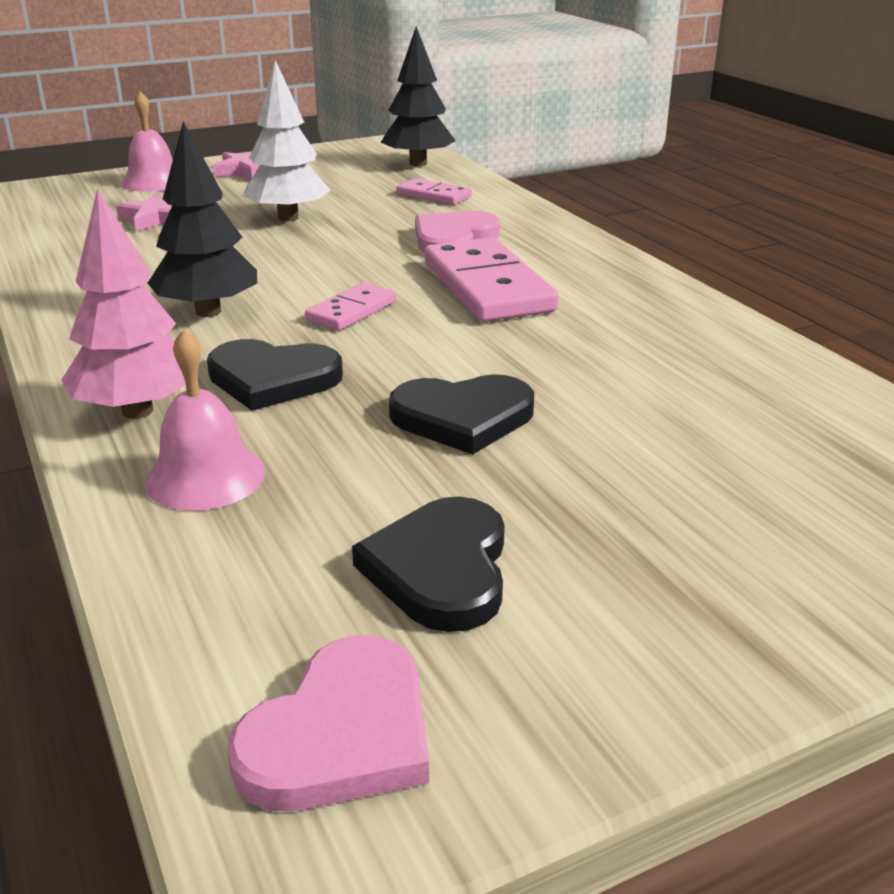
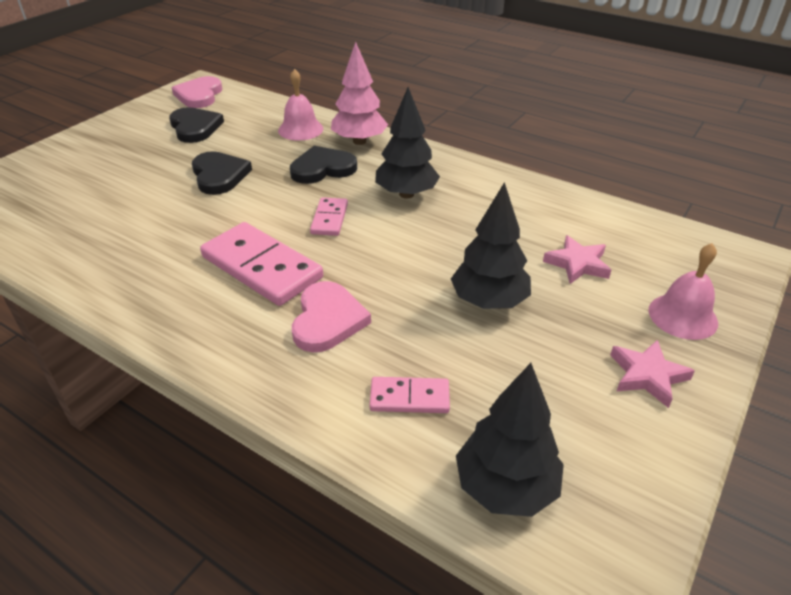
camera: 150 degrees right, 10 degrees up
(288, 218) = (489, 301): white tree -> black tree
(463, 418) = (219, 175): black heart -> black heart turned 105 degrees clockwise

